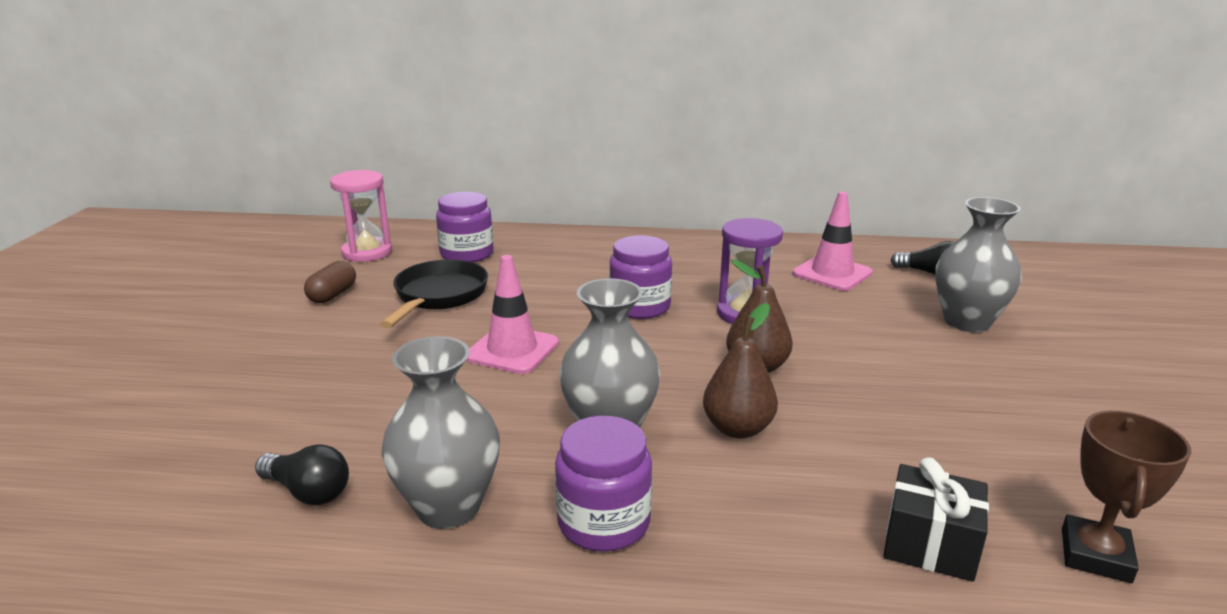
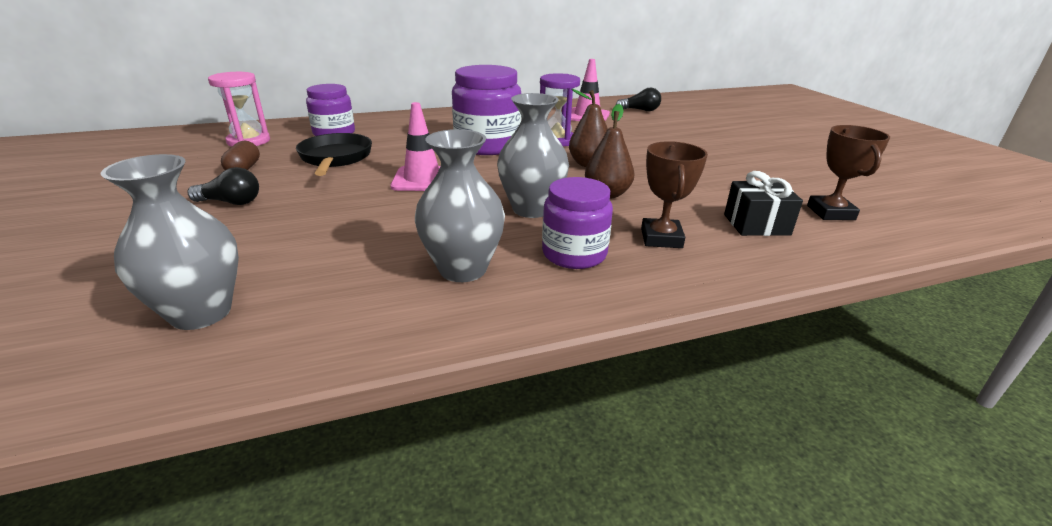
camera: 25 degrees left, 5 degrees up
(308, 492) = (343, 284): black light bulb -> black light bulb (231, 202)
(640, 307) = (487, 145): purple jar -> purple jar, size x1.54
(750, 529) = (661, 238): none -> brown trophy
(967, 322) = (678, 128): grey vase -> grey vase (201, 313)

